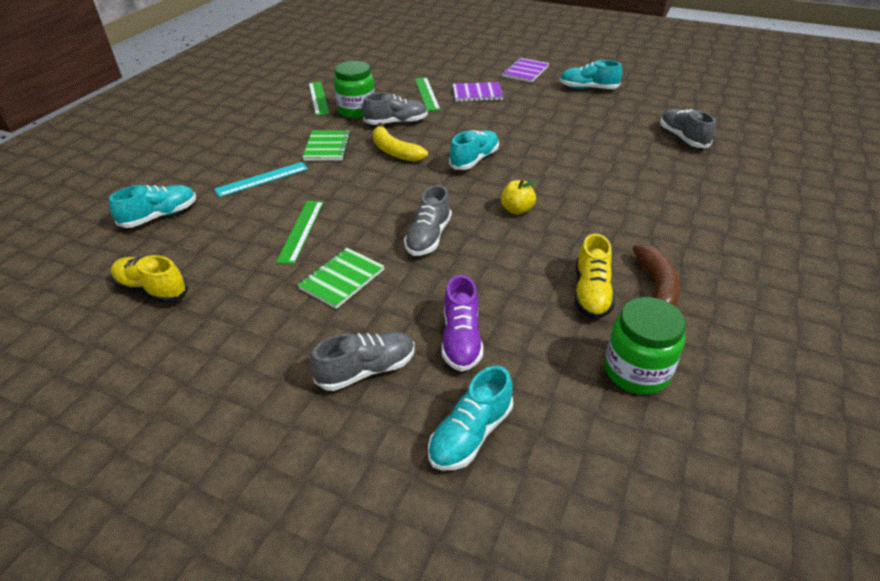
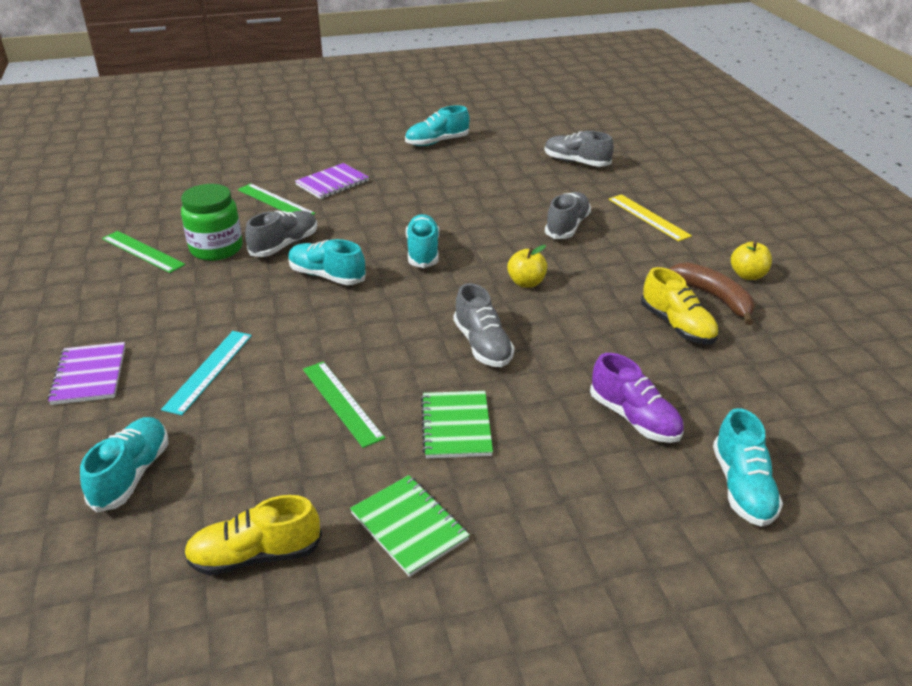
camera: 40 degrees left, 5 degrees down
(327, 147) = (239, 302): green notebook -> green notebook (409, 526)
(367, 370) = (596, 491): grey shoe -> grey shoe (567, 226)
(395, 151) = (327, 276): yellow banana -> turquoise shoe
(525, 71) = (352, 144): purple notebook -> purple notebook (89, 375)
(636, 371) = (782, 369): green jar -> none
(687, 202) = (648, 217): none -> yellow ruler
(715, 284) = (747, 275): none -> yellow apple

